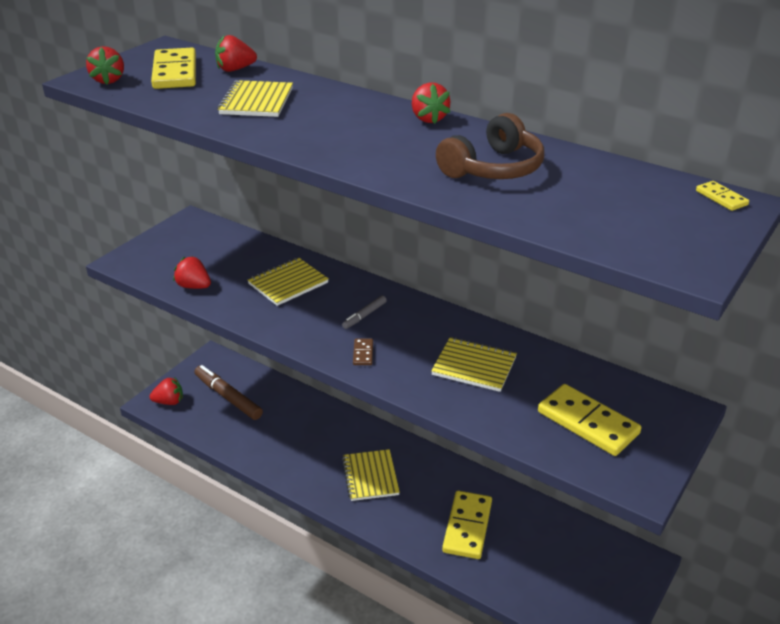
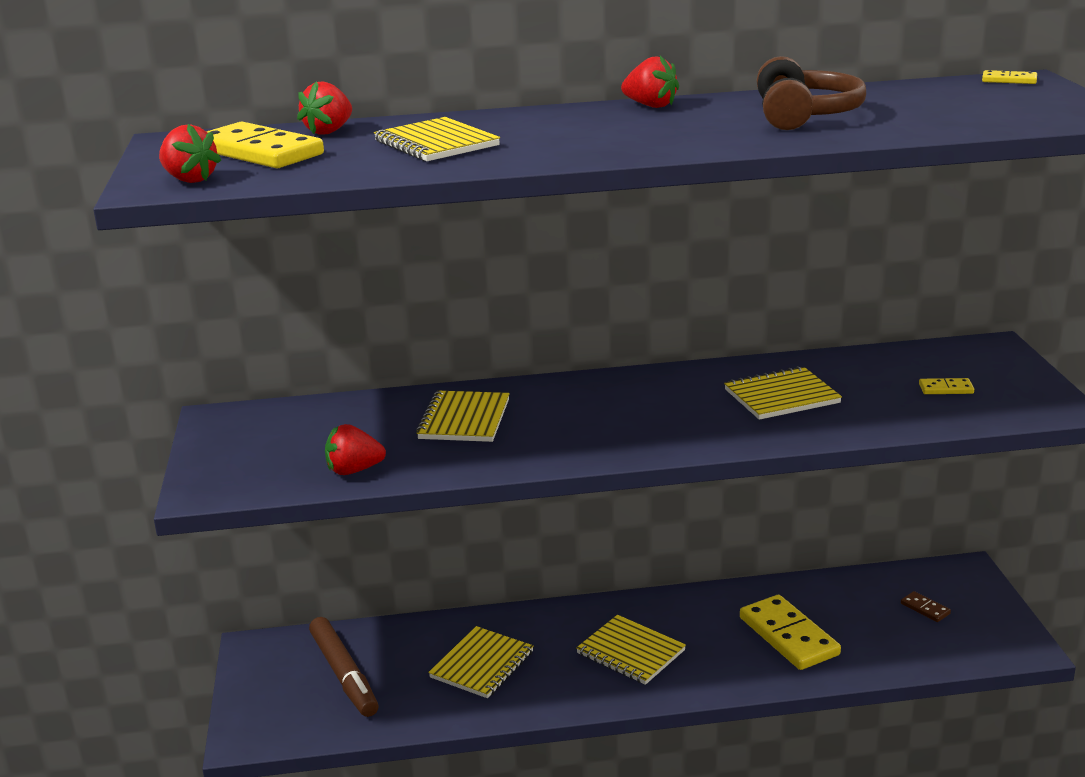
camera: 40 degrees left, 10 degrees down
(169, 402) = (269, 722): red strawberry -> none
(228, 397) = (344, 675): brown marker -> brown marker turned 120 degrees counterclockwise
(292, 434) = (482, 665): none -> yellow notebook
(363, 353) = (662, 436): brown domino -> brown domino (925, 608)
(364, 315) = (602, 408): grey marker -> none
(588, 422) = (946, 389): yellow domino -> yellow domino, size x0.45

